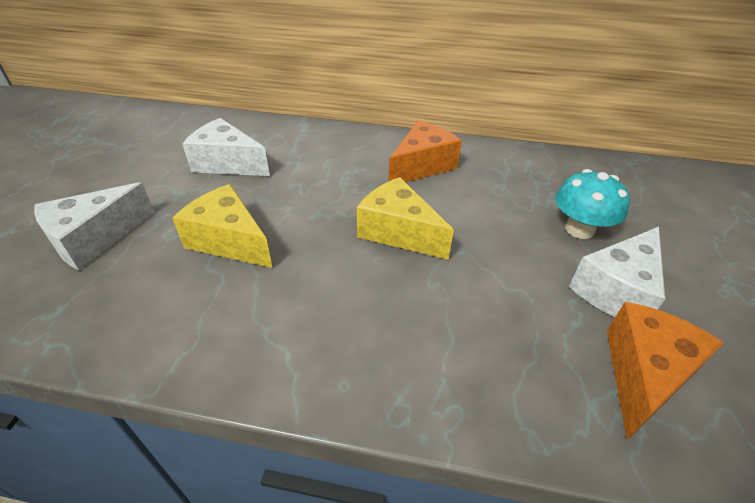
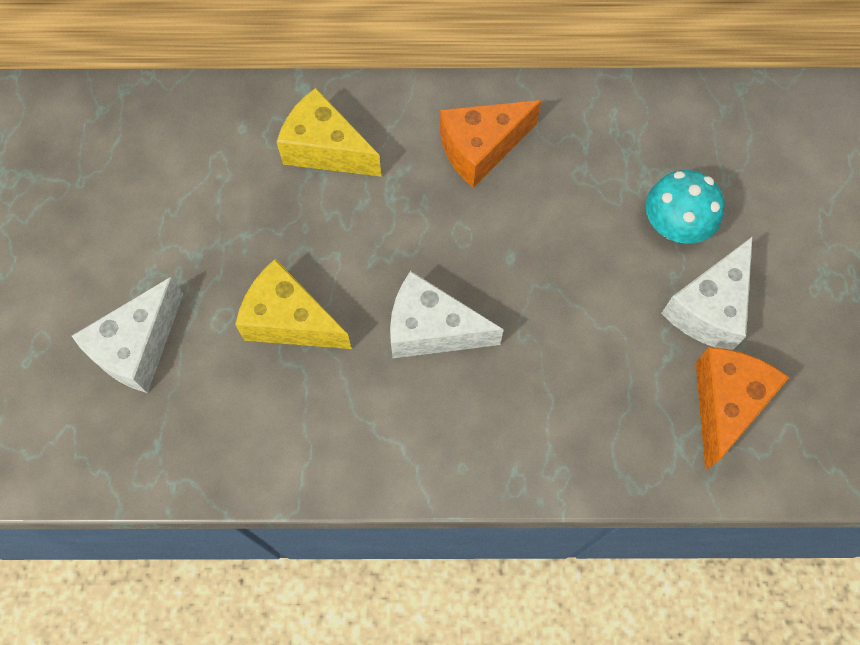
camera: 10 degrees left, 25 degrees up
(227, 163) = (232, 190): white cheese -> white cheese (431, 329)
(398, 232) = (474, 270): yellow cheese -> yellow cheese (326, 149)
(422, 166) = (481, 148): orange cheese -> orange cheese turned 150 degrees counterclockwise

